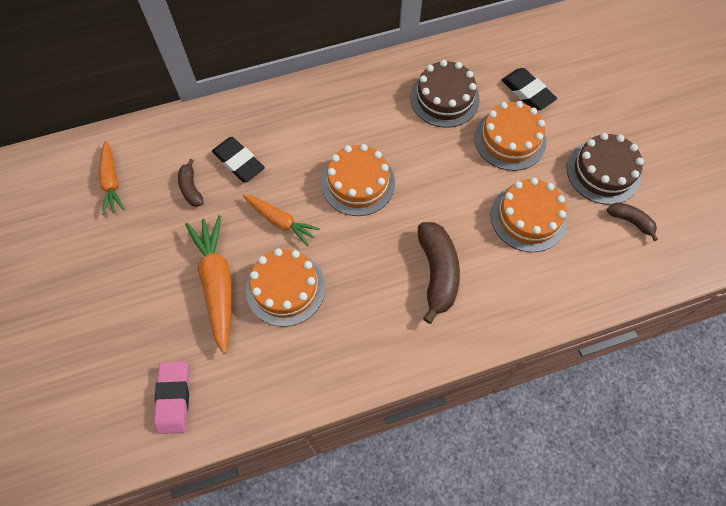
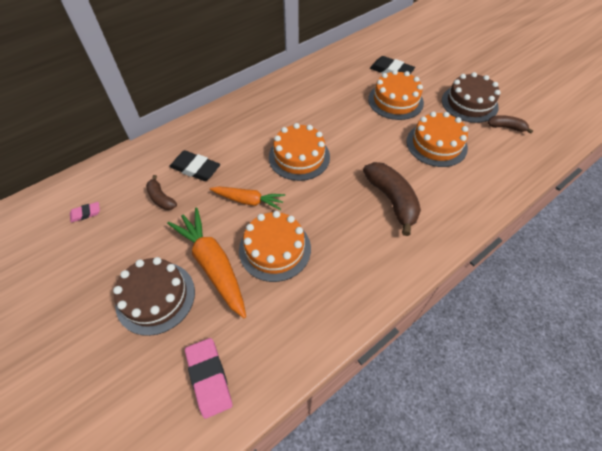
camera: 20 degrees left, 10 degrees down
(111, 182) = (86, 213): orange carrot -> pink eraser
(444, 98) = (336, 88): brown cake -> brown cake (155, 297)

